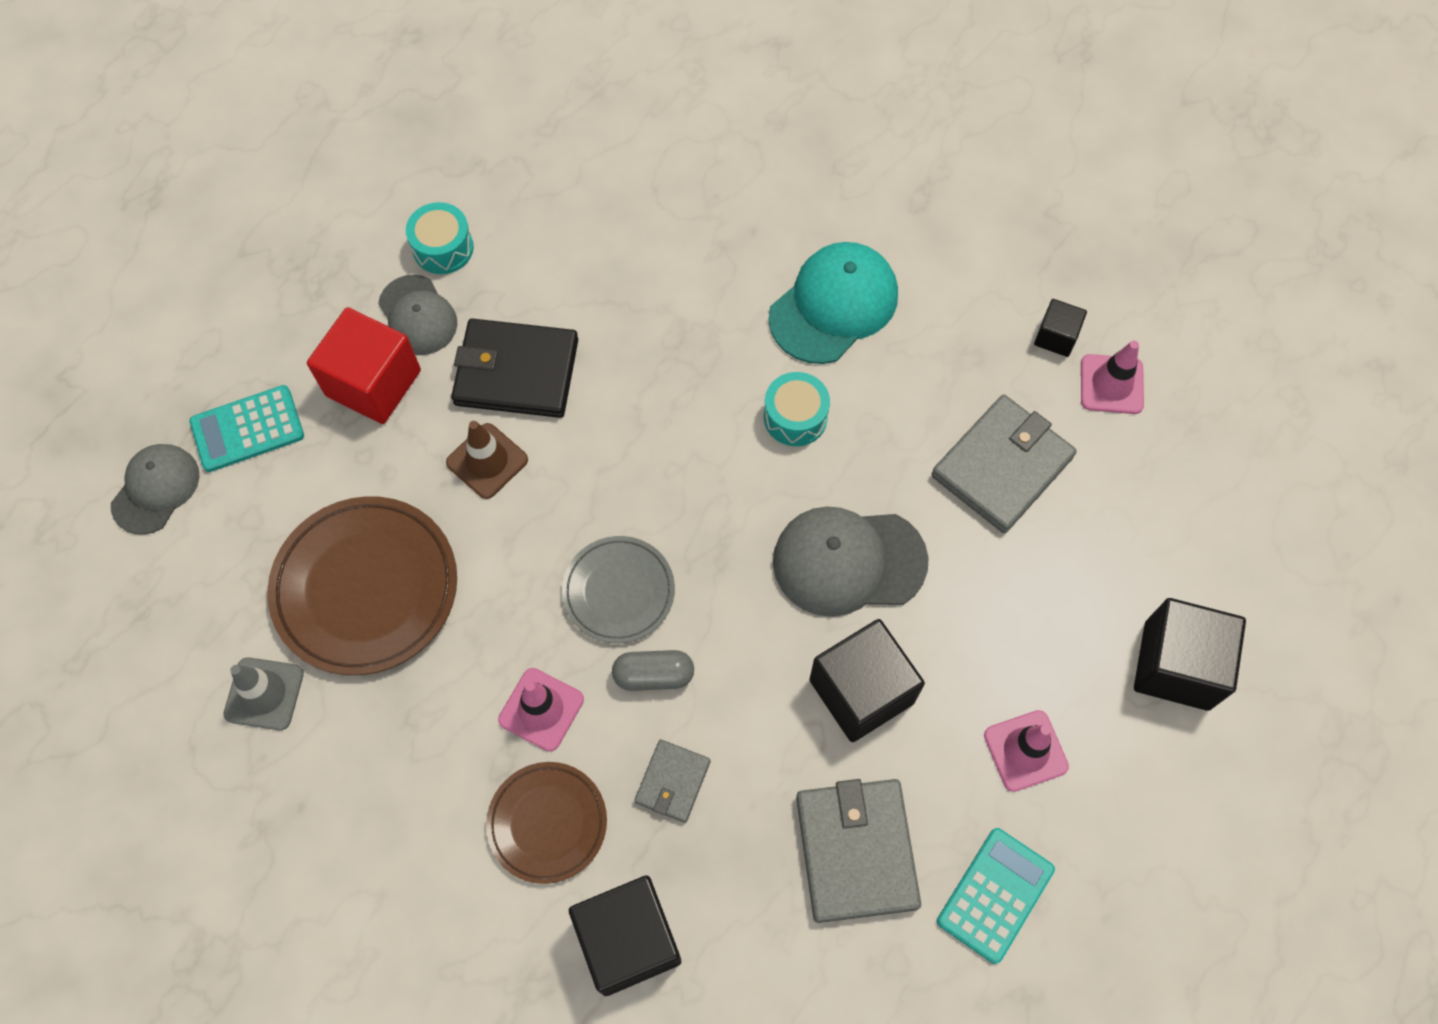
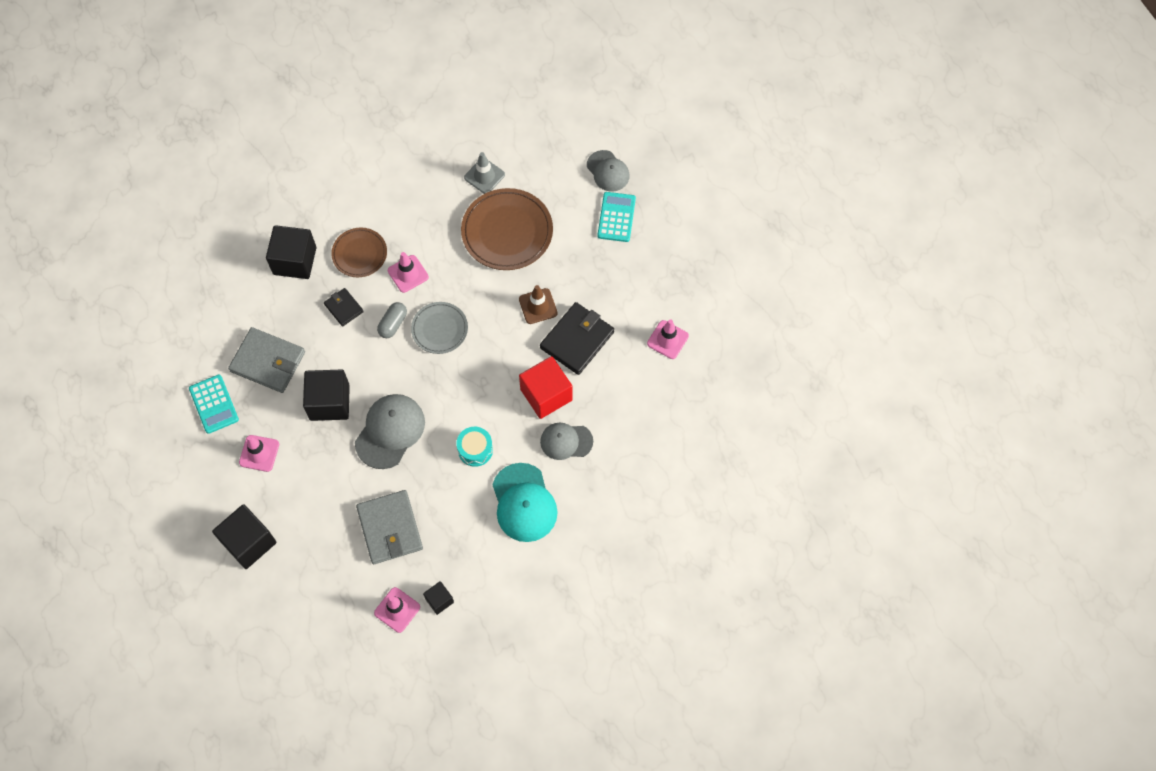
camera: 120 degrees right, 0 degrees up
(373, 383) = (609, 277): red cube -> red cube (546, 395)
(417, 315) = (635, 311): grey cap -> grey cap (566, 441)
(443, 248) = (667, 340): turquoise drum -> pink traffic cone
(672, 782) = (344, 308): grey wallet -> black wallet

